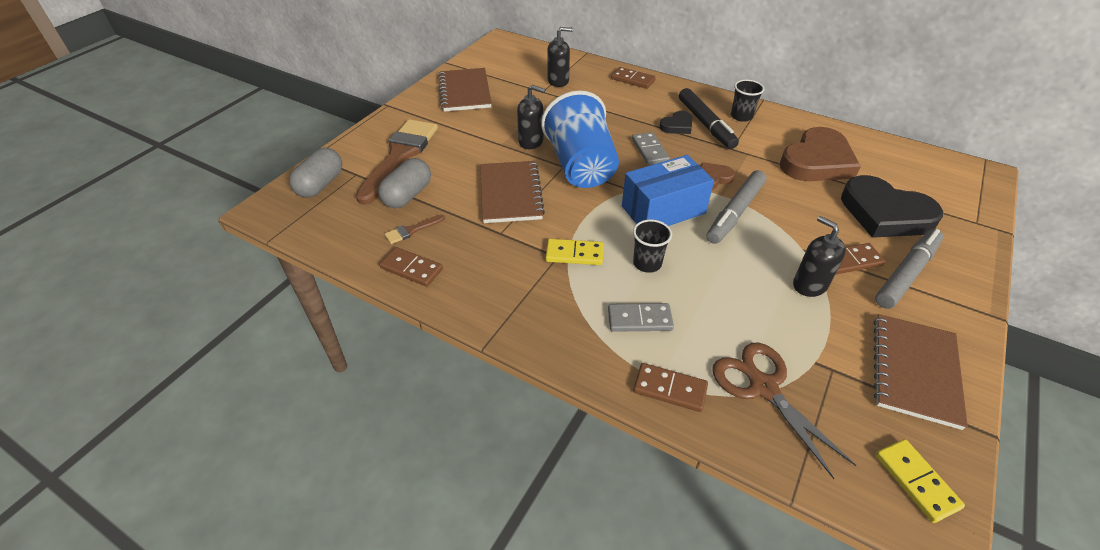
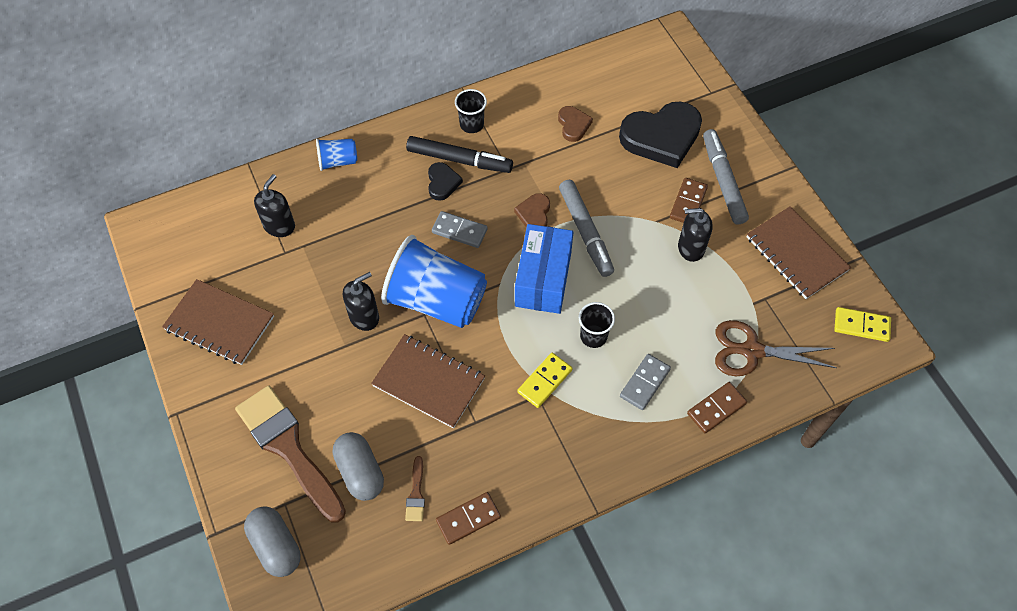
camera: 55 degrees left, 15 degrees up
(633, 80) = (338, 161): brown domino -> blue cup
(817, 161) = (573, 125): brown heart -> brown heart, size x0.48

